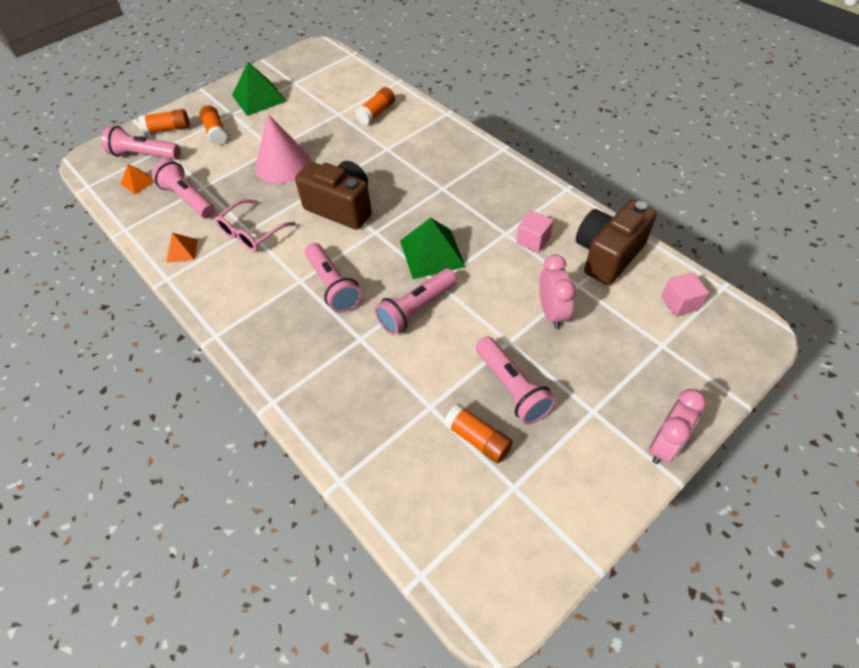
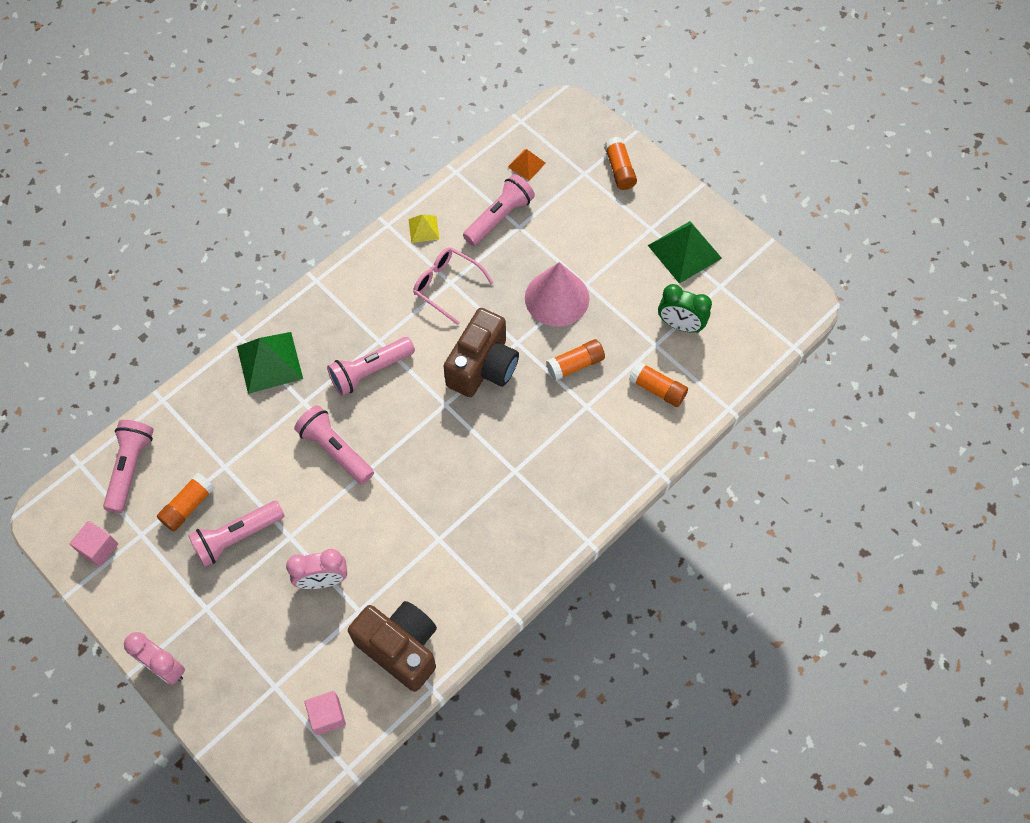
camera: 85 degrees right, 10 degrees up
(144, 155) = (571, 159): pink flashlight -> pink flashlight (130, 468)
(182, 250) = (424, 229): orange pyramid -> yellow pyramid
(216, 132) = (614, 219): orange glue stick -> orange glue stick (575, 364)
(323, 101) = (680, 325): none -> green clock
(432, 253) = (410, 462): green pyramid -> green pyramid (269, 362)
(533, 241) = (425, 568): pink cube -> pink cube (98, 548)

